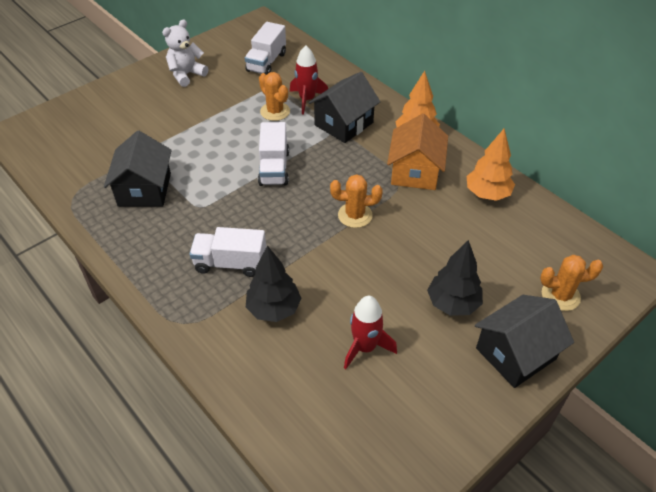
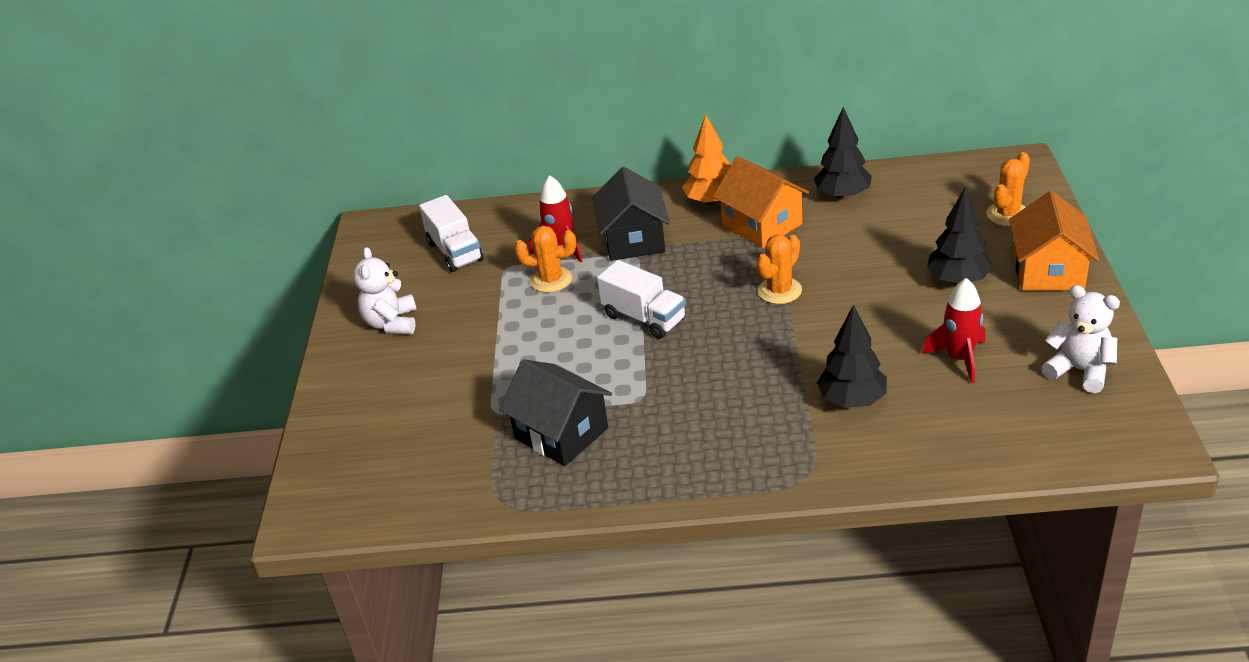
camera: 45 degrees left, 10 degrees down
(230, 263) = (755, 407): white truck -> none
(412, 430) = (1079, 370): none -> white teddy bear
(487, 194) = (842, 195): orange tree -> black tree
(515, 353) = (1048, 271): black house -> orange house

